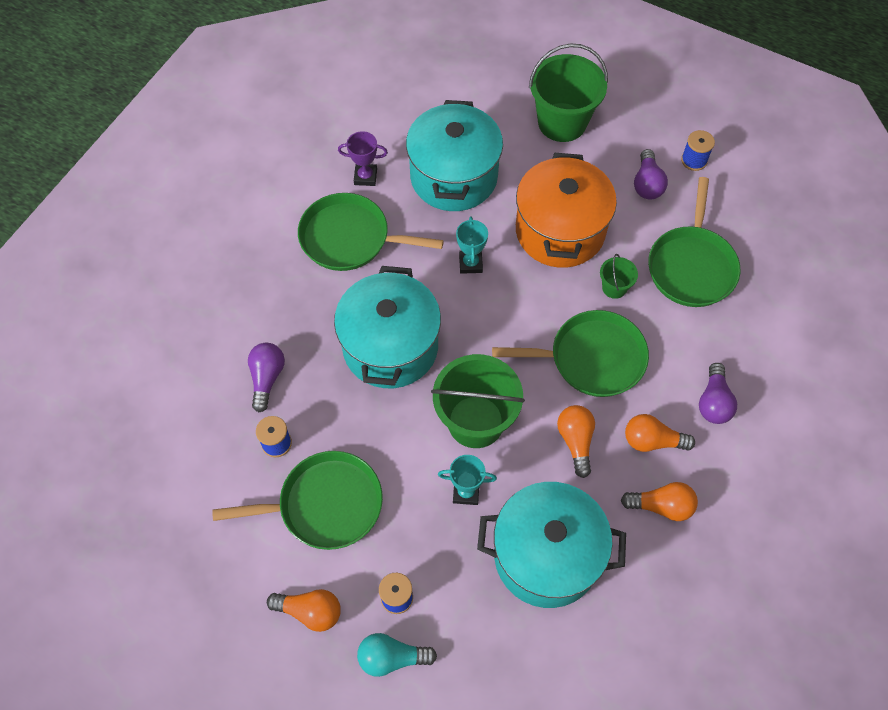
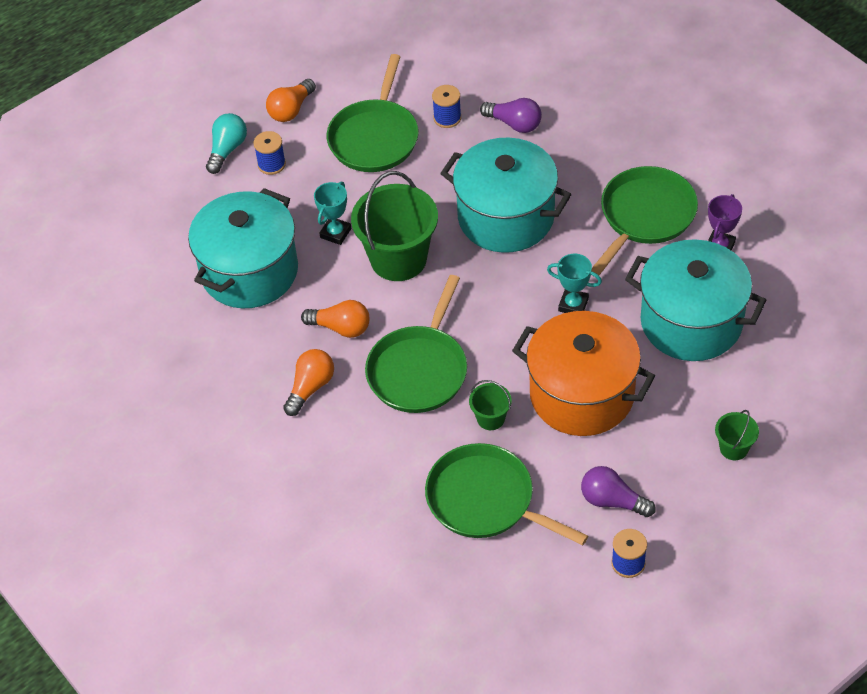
camera: 115 degrees right, 10 degrees down
(562, 122) = (734, 448): green bucket -> green bucket, size x0.46
(661, 506) = (246, 371): orange light bulb -> none
(713, 402) = (323, 455): purple light bulb -> none

